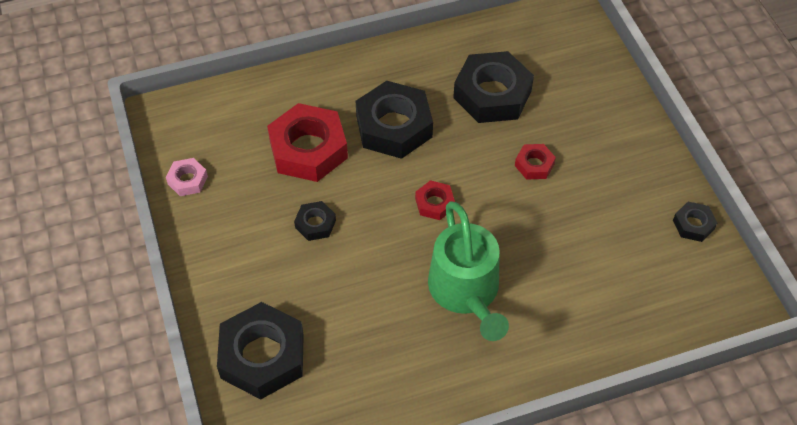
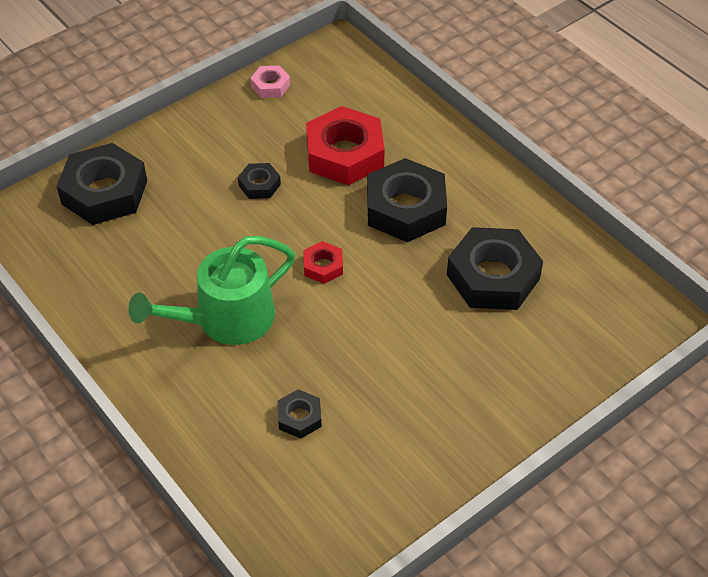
camera: 70 degrees right, 5 degrees down
(534, 165) = (413, 337): red nut -> none
(693, 225) = (398, 507): black nut -> black nut (299, 417)

